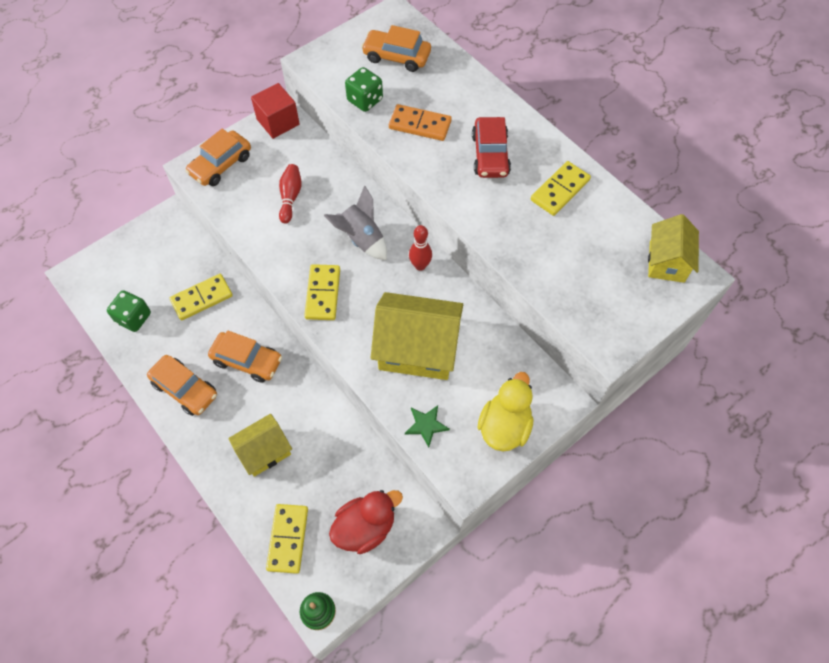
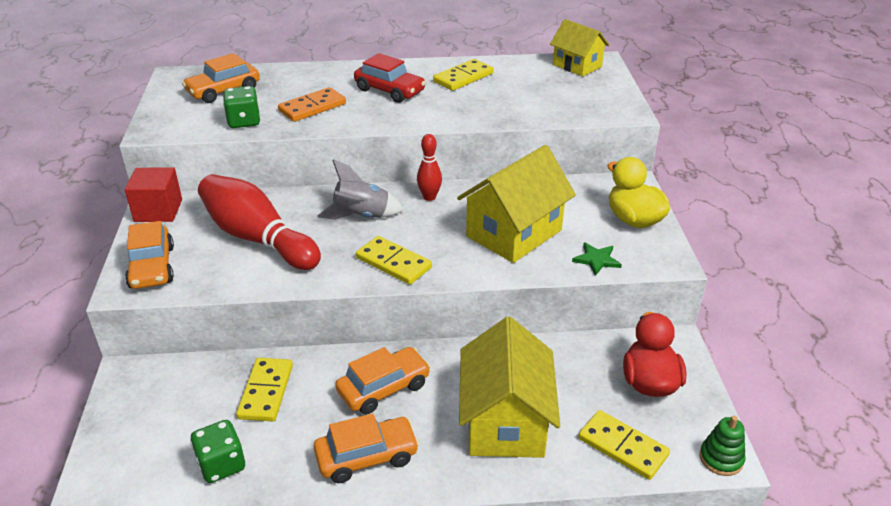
camera: 55 degrees left, 25 degrees down
(264, 451) = (505, 421): yellow house -> yellow house, size x1.64
(290, 197) = (258, 238): red bowling pin -> red bowling pin, size x2.05
(560, 190) = (463, 77): yellow domino -> yellow domino turned 60 degrees clockwise

